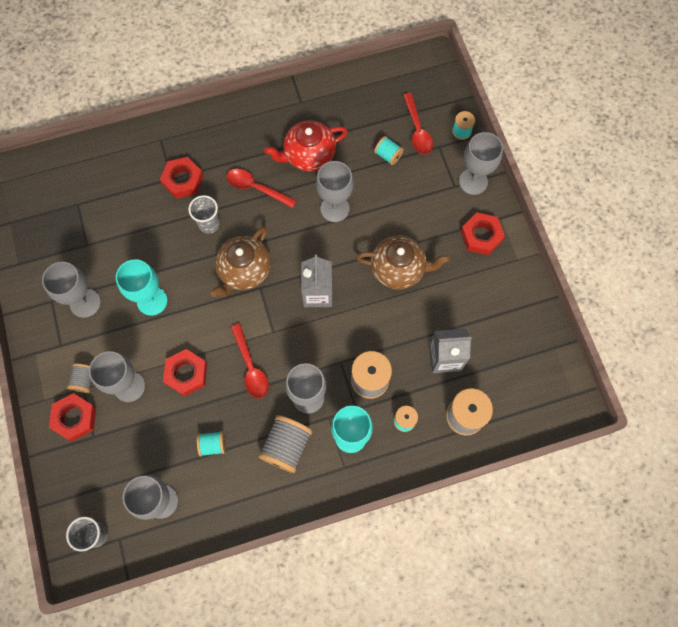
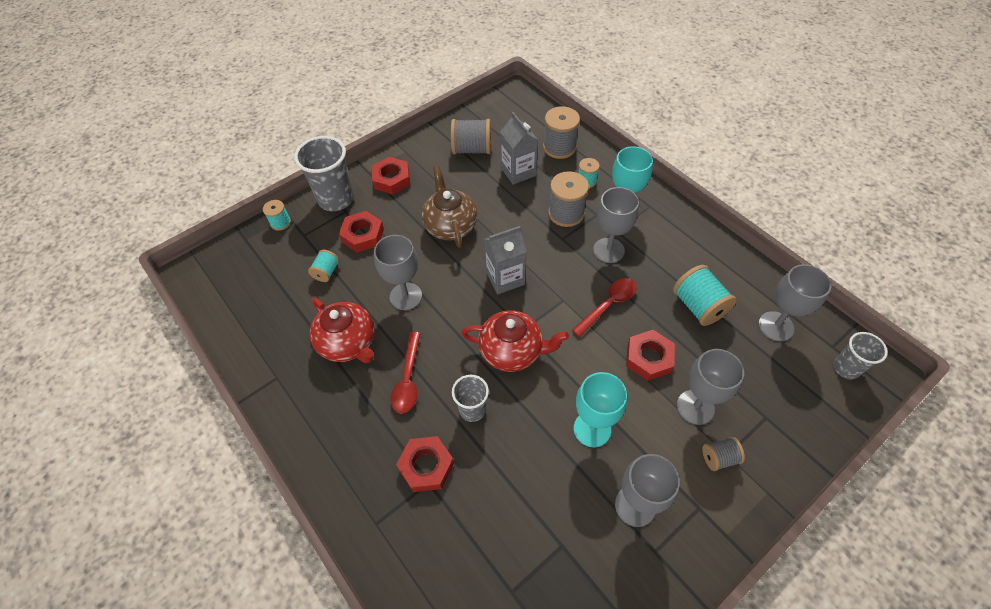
camera: 110 degrees left, 15 degrees down
(75, 418) = (762, 446): red nut -> red nut (363, 235)
(213, 445) = (698, 306): turquoise spool -> turquoise spool, size x1.76
(244, 271) = (512, 351): brown teapot -> red teapot
(286, 446) = (660, 250): grey spool -> grey spool (472, 149)
(417, 130) = (288, 257): red spoon -> none
(473, 181) = (336, 199): grey goblet -> grey cup

